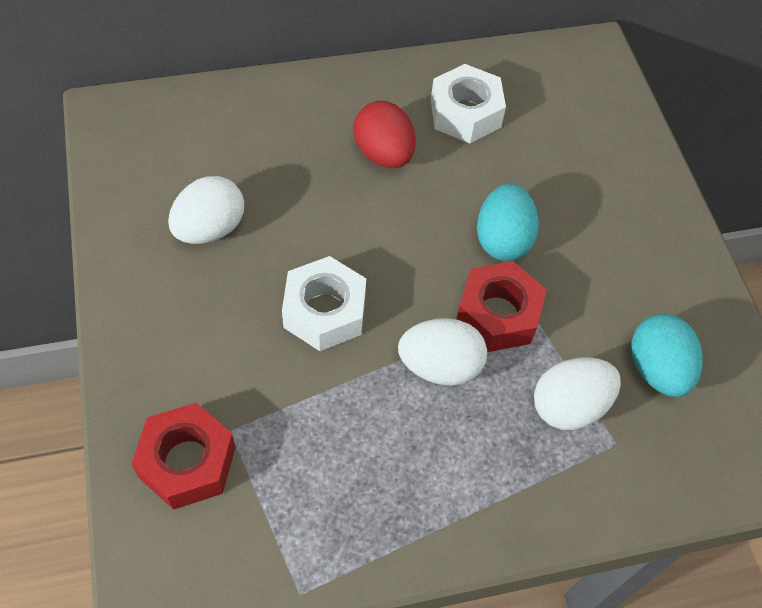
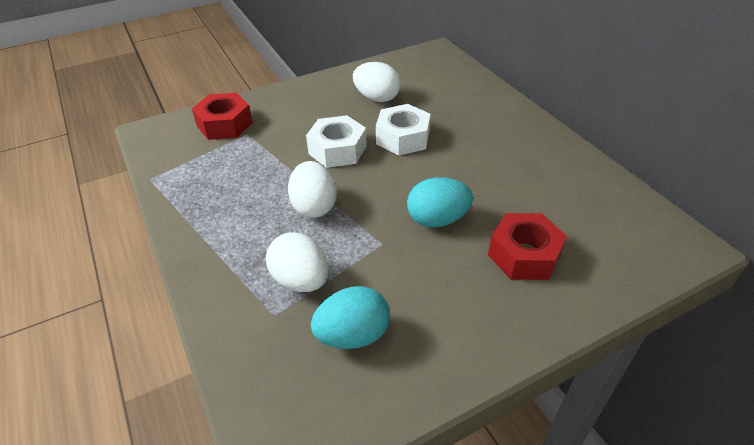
camera: 80 degrees right, 15 degrees down
(383, 154) = (478, 149): red egg -> none
(465, 113) = (547, 180): white nut -> white nut (403, 138)
(498, 314) = (368, 228): red nut -> red nut (524, 255)

